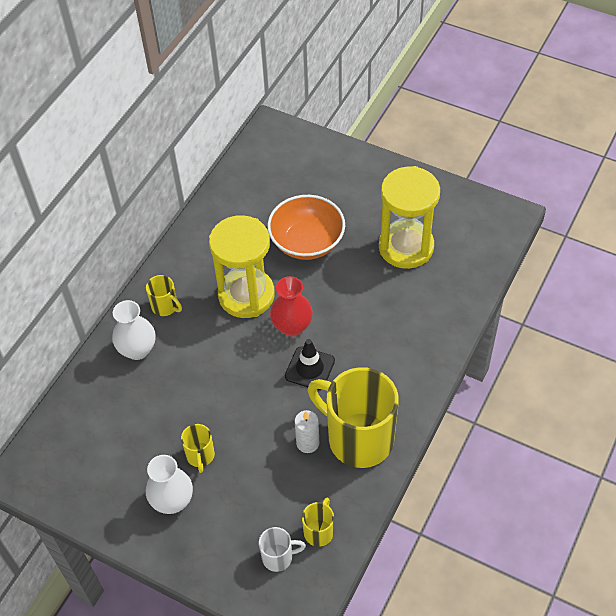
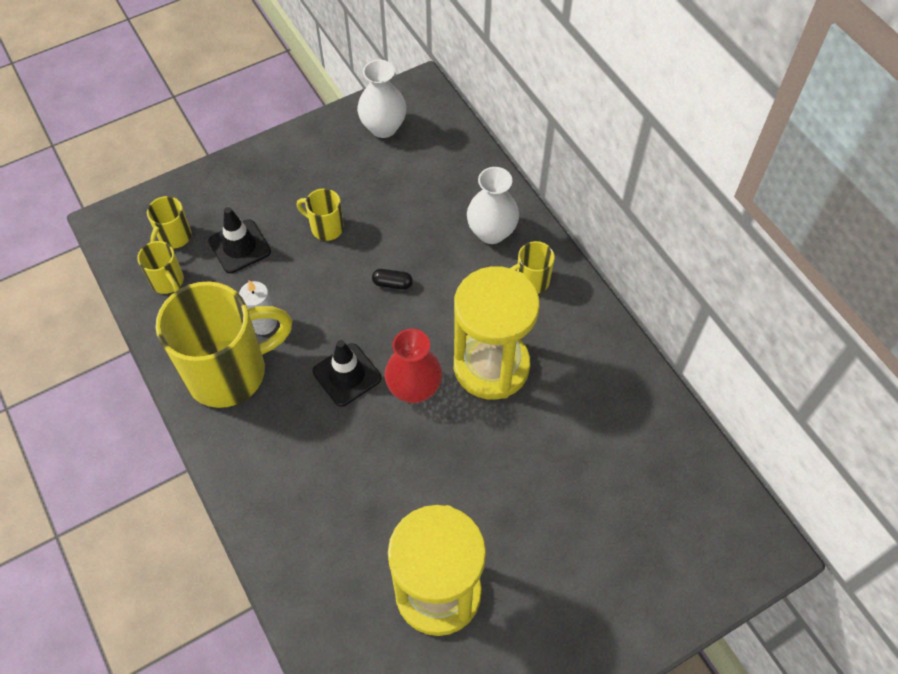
camera: 120 degrees right, 5 degrees up
(172, 501) = (298, 185): white vase -> white vase (383, 127)
(221, 384) = (392, 283): none -> black capsule
(255, 503) = (239, 246): none -> black traffic cone
(278, 557) = (174, 237): white mug -> yellow mug
(307, 242) = (527, 476): orange bowl -> none

